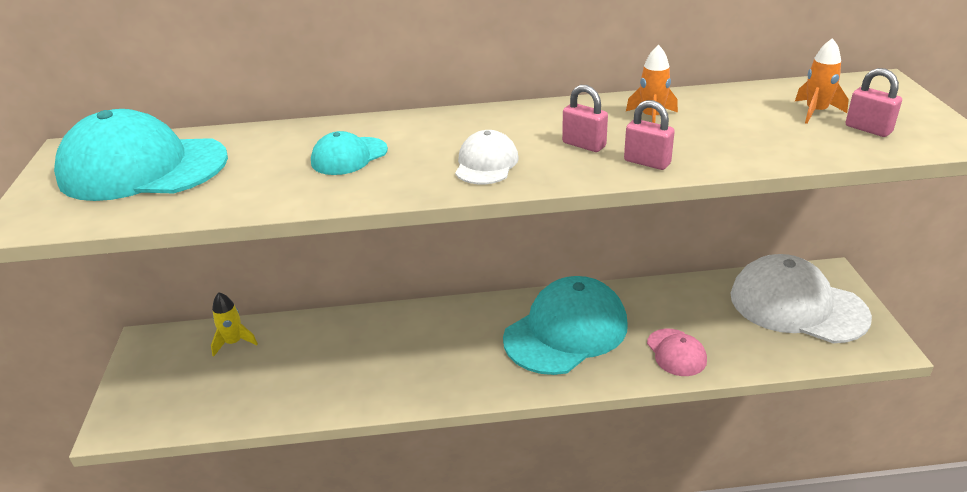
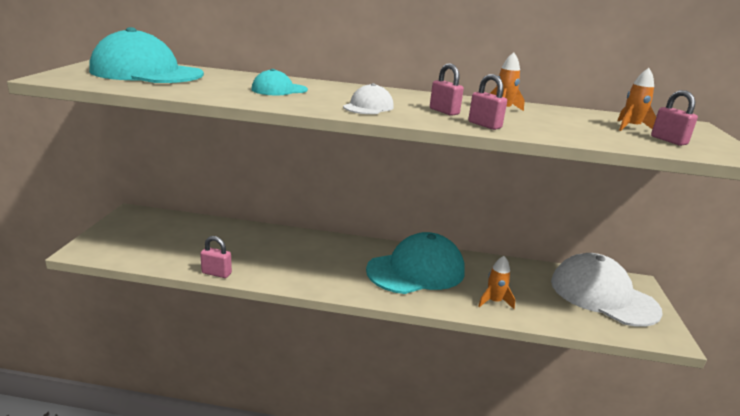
camera: 10 degrees right, 10 degrees down
(234, 342) = (186, 226): yellow rocket -> none
(316, 410) = (216, 273): none -> pink padlock
(676, 352) = (494, 301): pink cap -> orange rocket

